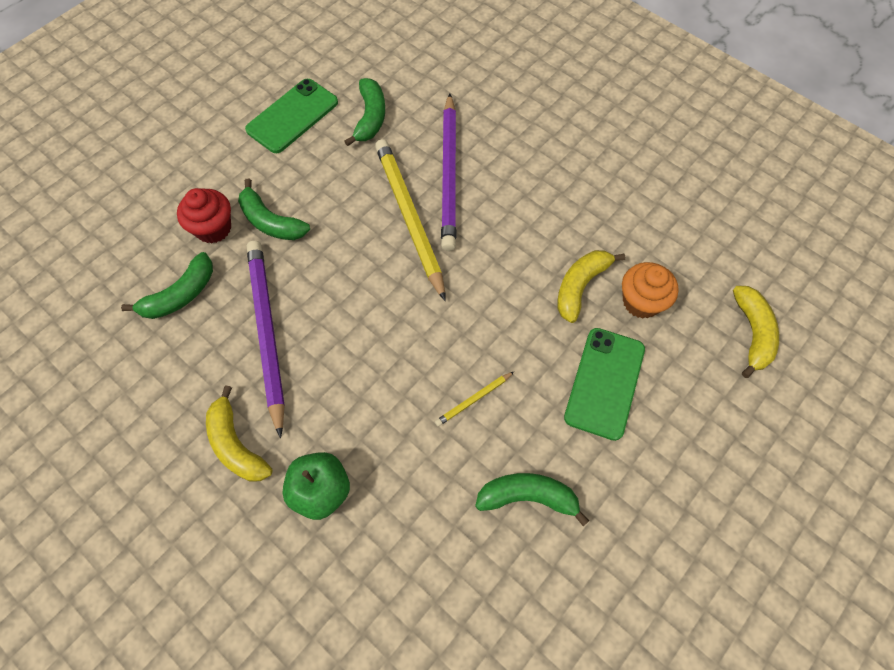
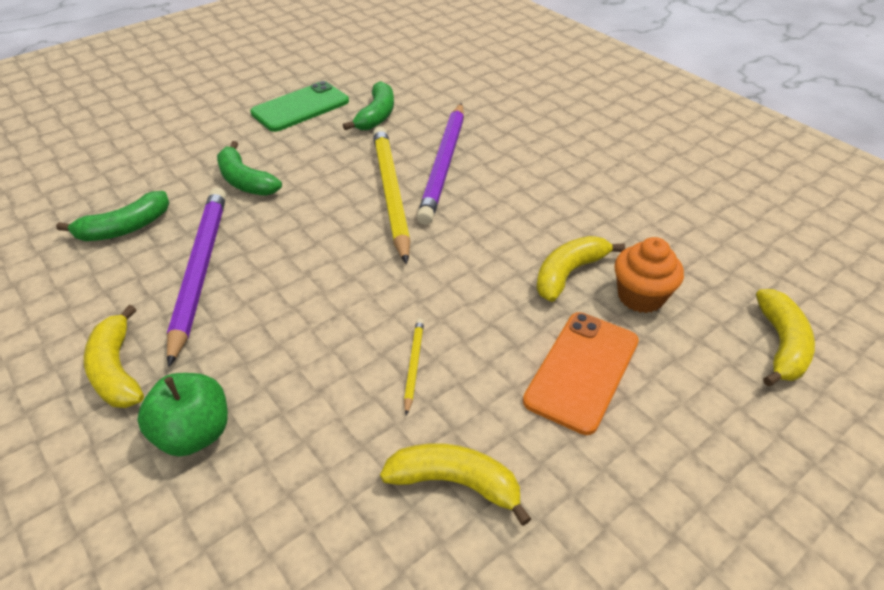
camera: 10 degrees right, 20 degrees down
(213, 228) = (185, 180): red cupcake -> none
(473, 399) = (414, 365): yellow pencil -> yellow pencil turned 120 degrees clockwise
(528, 497) = (455, 483): green banana -> yellow banana
(605, 383) = (582, 371): green phone -> orange phone

